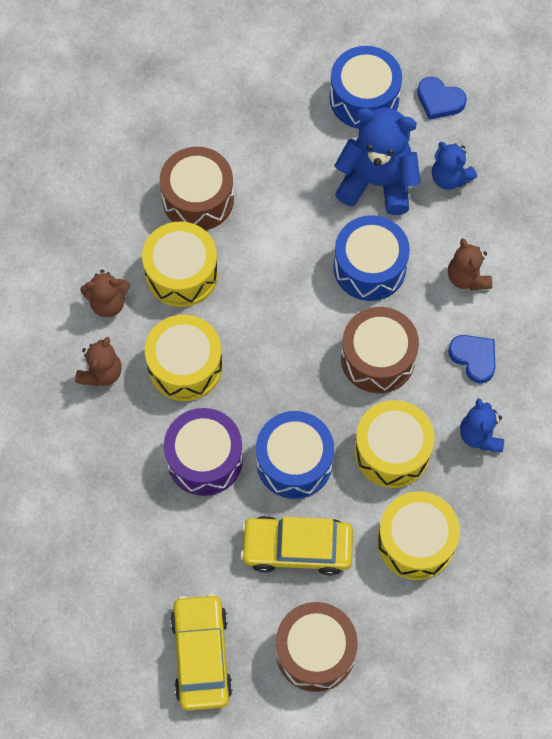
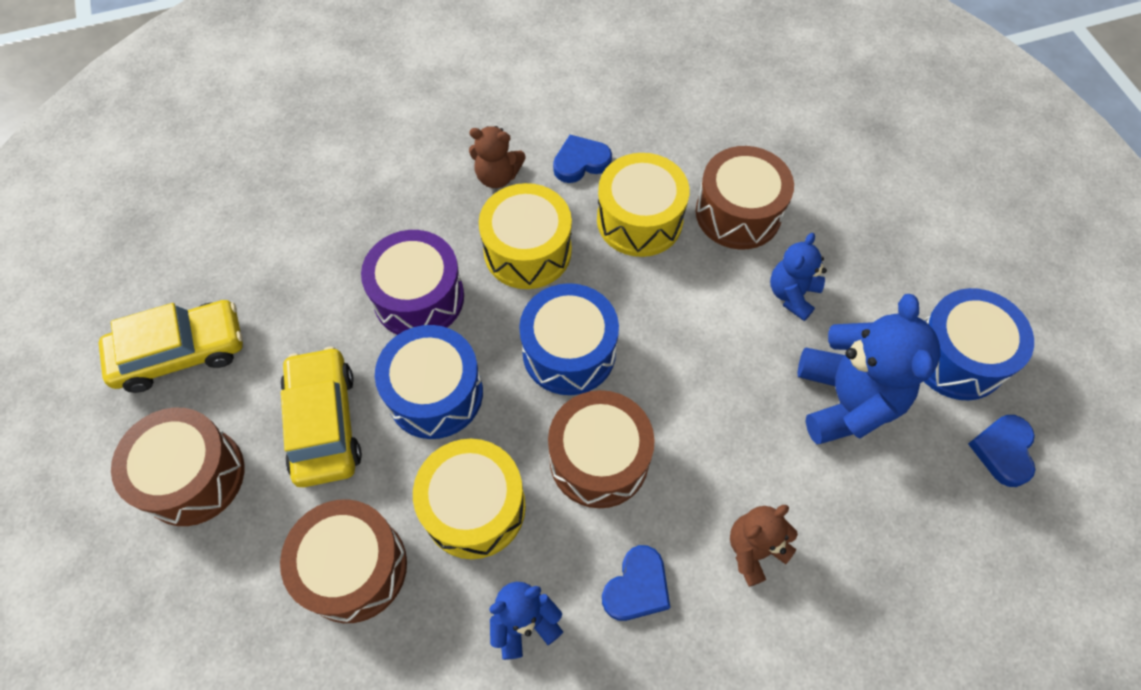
camera: 75 degrees right, 5 degrees down
(108, 303) = (580, 162): brown teddy bear -> blue heart
(369, 267) = (722, 419): blue drum -> blue drum (569, 352)
(416, 542) = (354, 568): yellow drum -> brown drum
(449, 178) = (894, 491): blue teddy bear -> blue teddy bear (792, 294)

